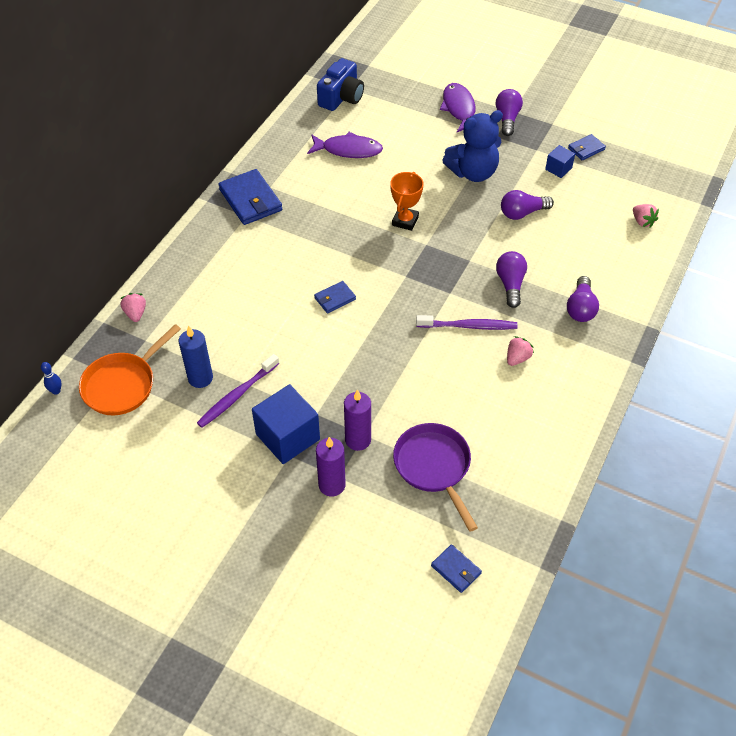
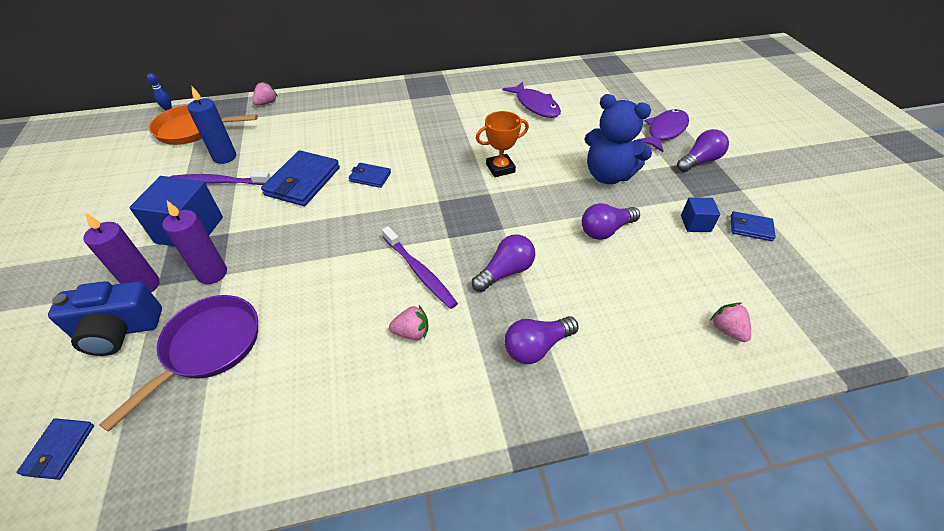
camera: 50 degrees right, 5 degrees down
(250, 200) = (427, 93): blue wallet -> blue wallet (303, 181)
(341, 97) = (582, 77): blue camera -> blue camera (118, 330)
(522, 213) = (605, 230): purple light bulb -> purple light bulb turned 60 degrees counterclockwise
(642, 222) = (727, 330): pink strawberry -> pink strawberry turned 135 degrees clockwise

